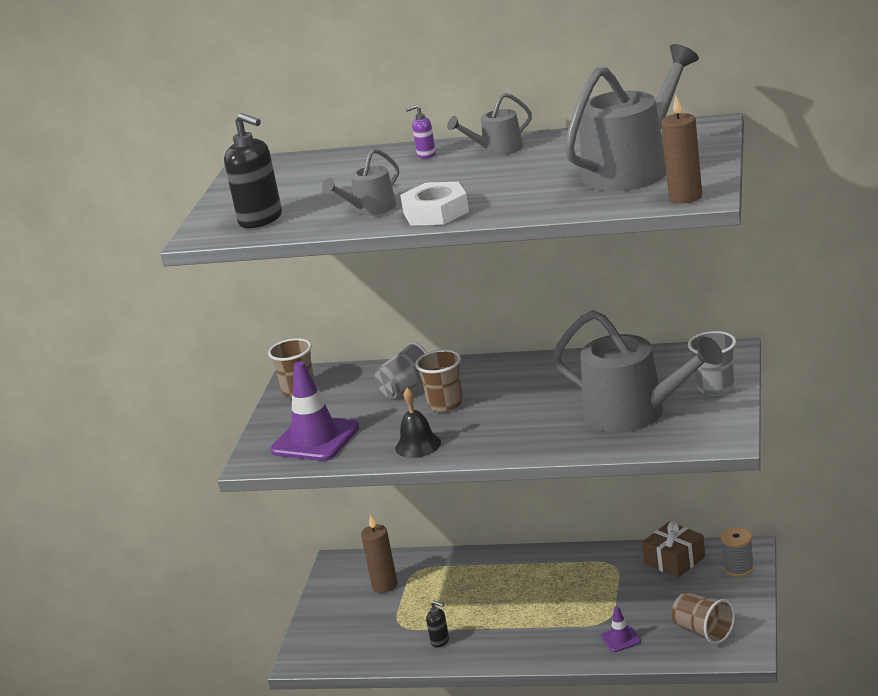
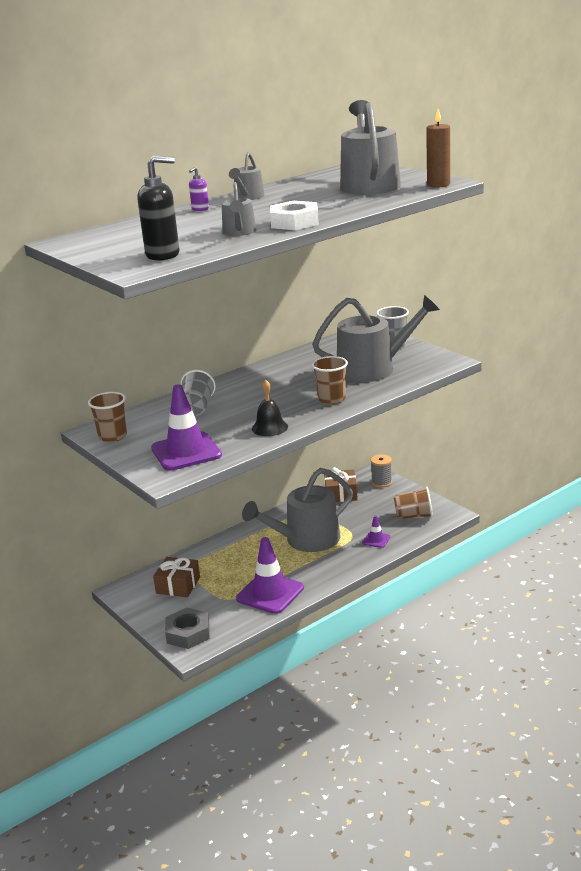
camera: 50 degrees left, 0 degrees up
(323, 641) = (188, 633): none -> grey nut
(384, 585) = (178, 585): brown candle -> brown gift
(440, 641) = (270, 593): black soap dispenser -> purple traffic cone
(445, 404) = (242, 405): brown cup -> brown cup (331, 399)
(558, 599) = (306, 540): none -> grey watering can

